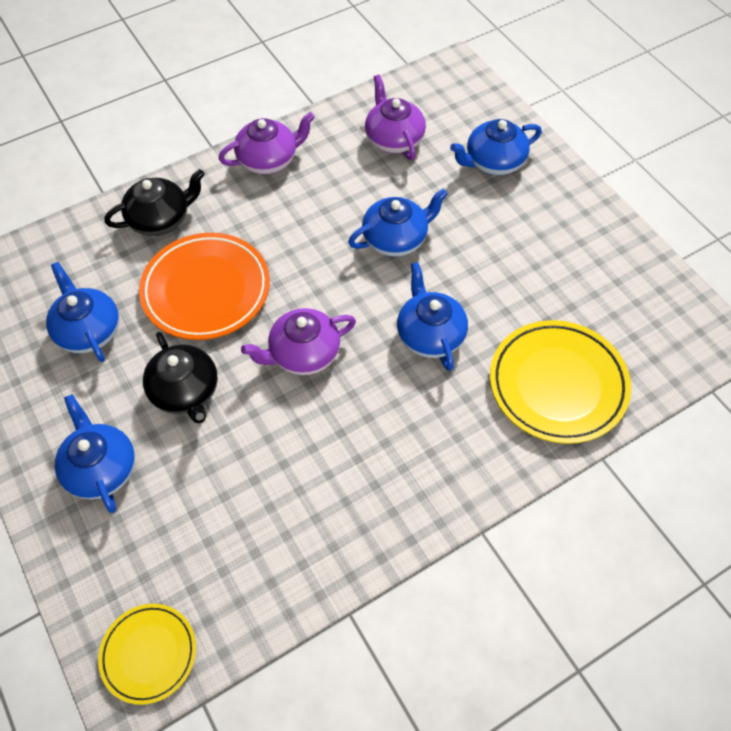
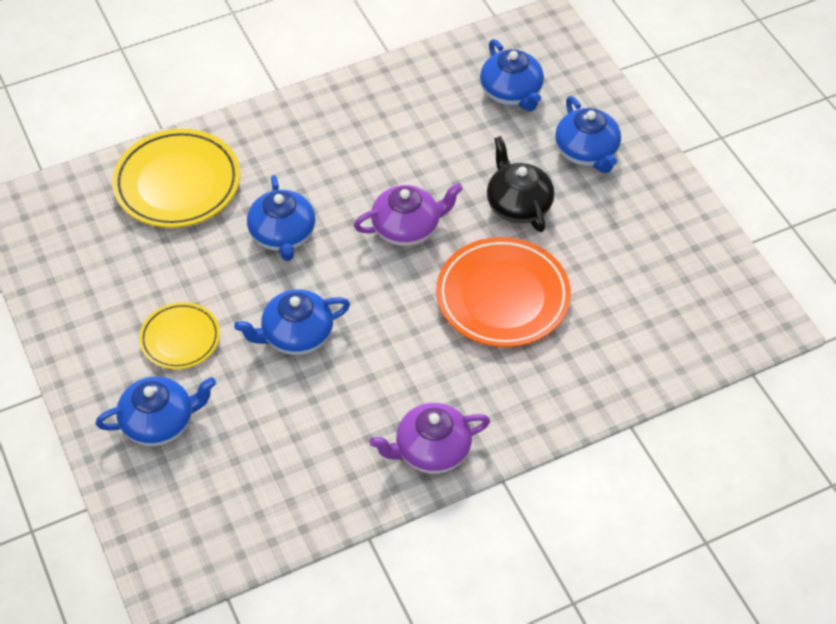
camera: 175 degrees left, 5 degrees down
(88, 330) = (618, 266): blue teapot -> blue teapot (511, 93)
(149, 654) = (534, 39): yellow plate -> yellow plate (180, 338)
(161, 219) = (557, 382): black teapot -> none
(394, 139) = (273, 467): purple teapot -> none

